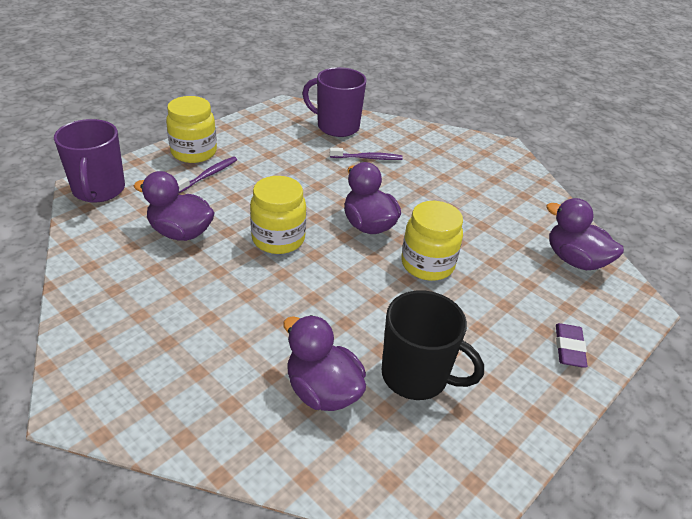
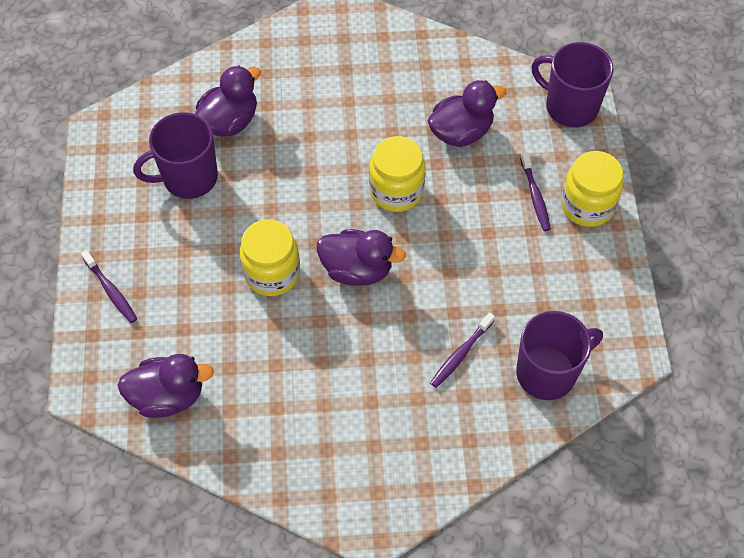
camera: 135 degrees right, 20 degrees up
(322, 391) = (229, 122): purple duck -> purple duck turned 45 degrees counterclockwise
(416, 376) = (188, 178): black mug -> purple mug
(569, 348) = (111, 291): purple eraser -> purple toothbrush

